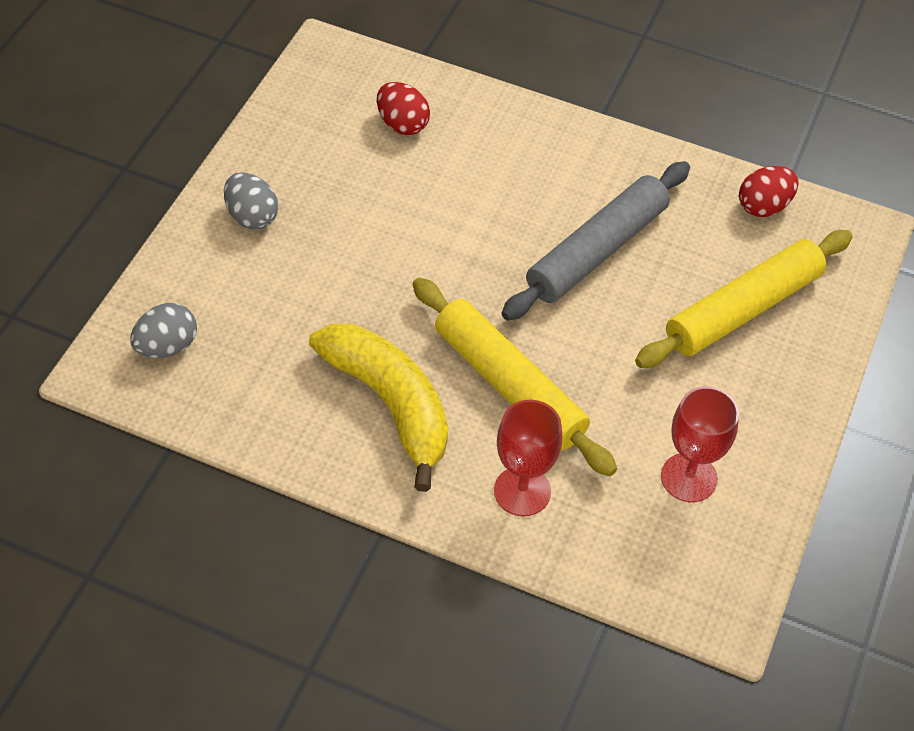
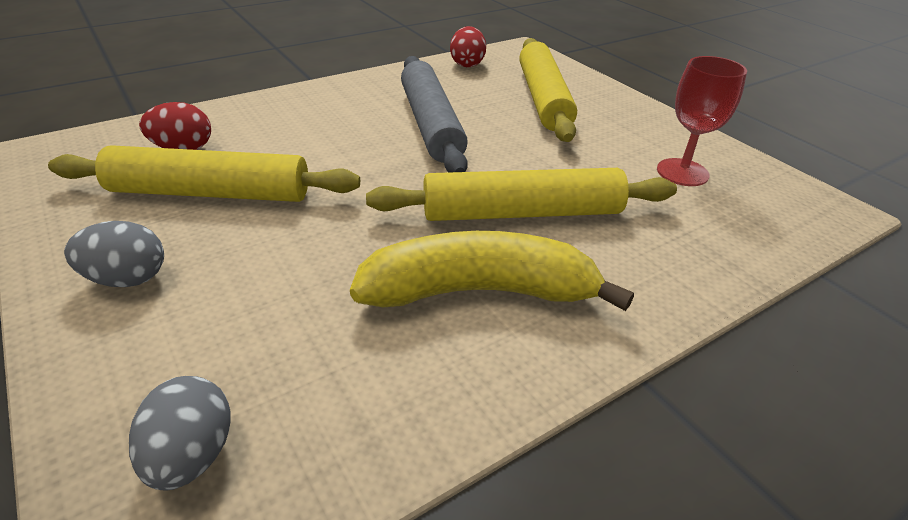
camera: 55 degrees left, 15 degrees down
(366, 185) = (210, 193): none -> yellow rolling pin
(522, 491) = (648, 255): red goblet -> none

